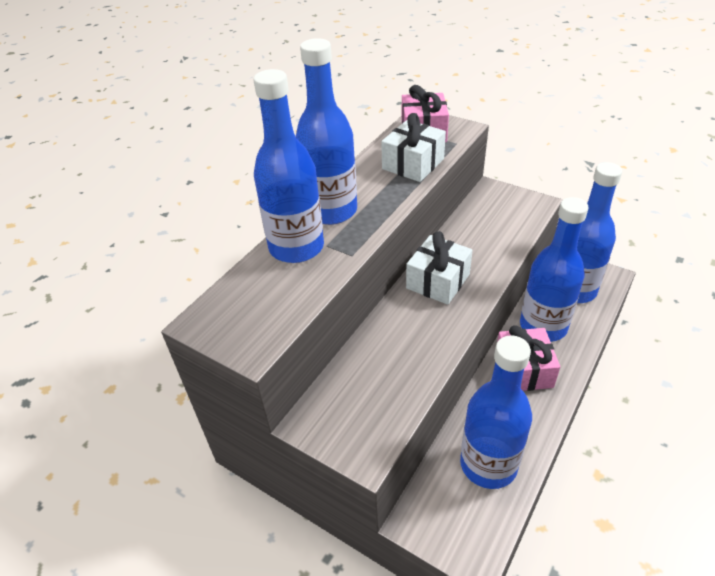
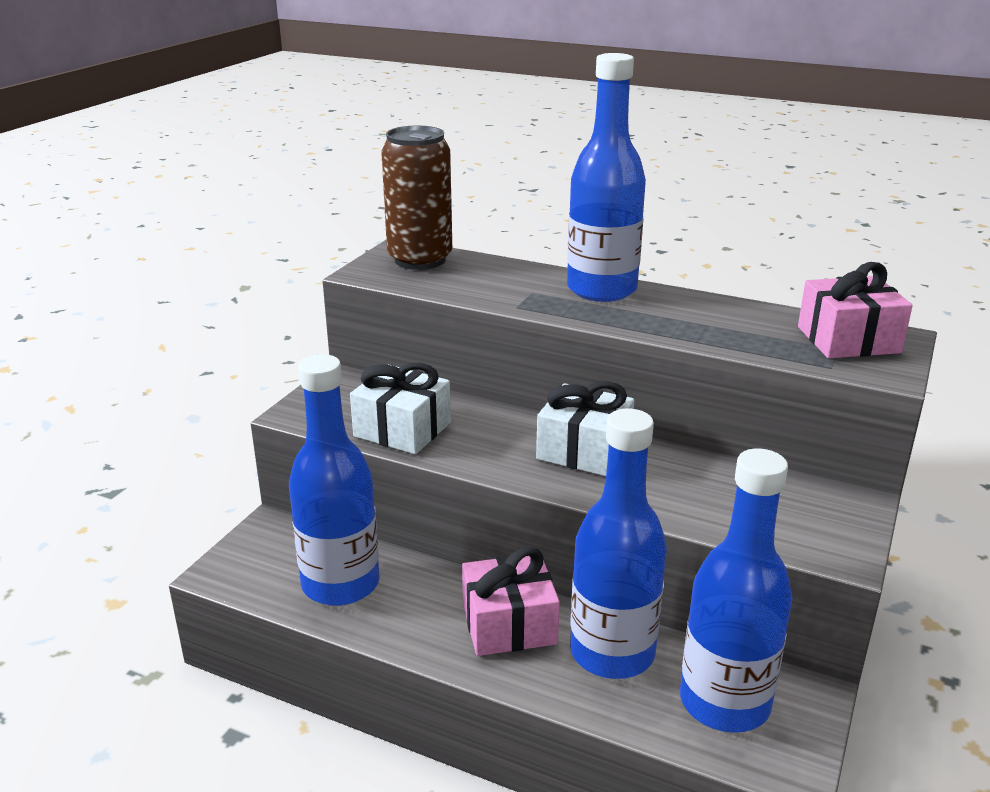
camera: 80 degrees right, 15 degrees down
(236, 308) = (420, 260): none -> brown can
(296, 247) = (523, 277): blue bottle -> none
(413, 164) = (743, 334): white gift -> white gift (402, 429)

